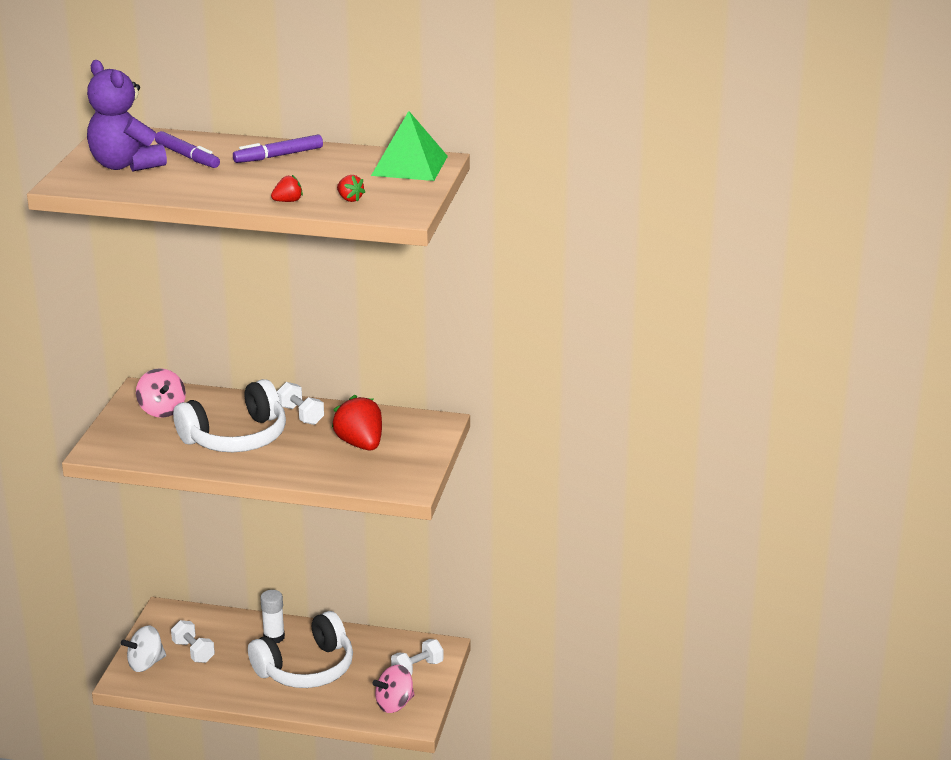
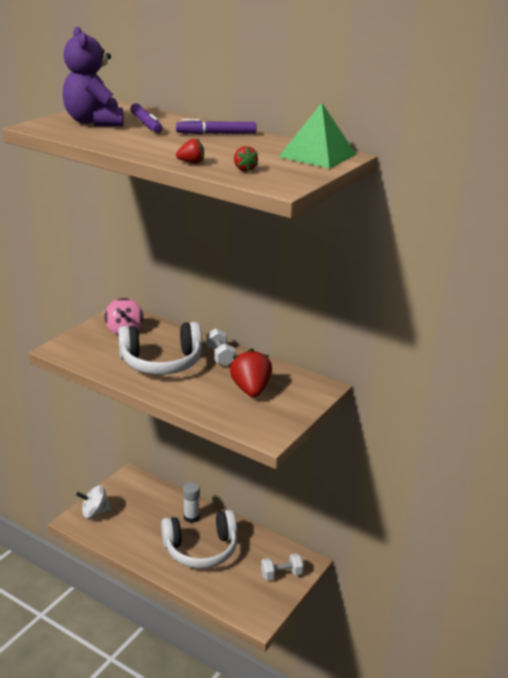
camera: 20 degrees right, 0 degrees up
(193, 651) = (131, 512): white dumbbell -> none
(394, 704) = (250, 600): pink spinning top -> none

